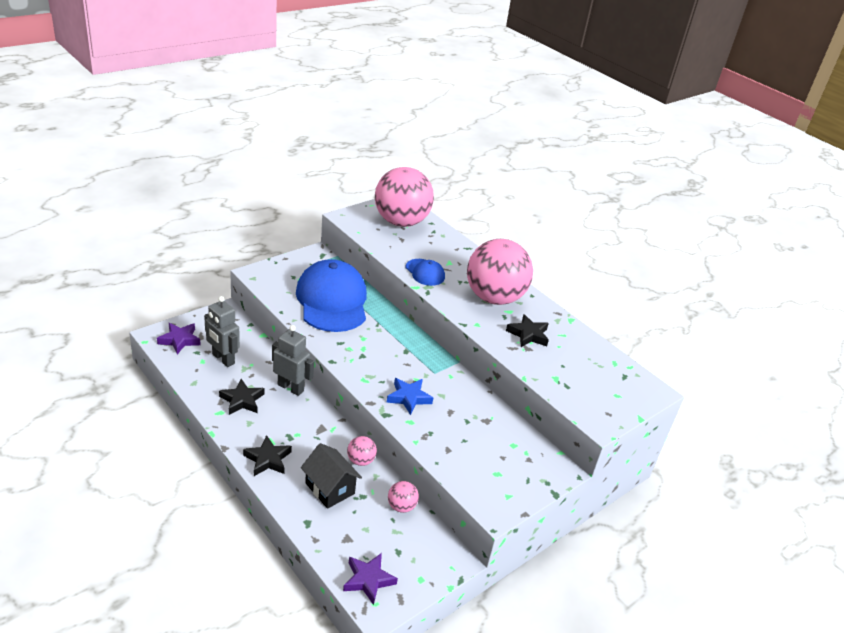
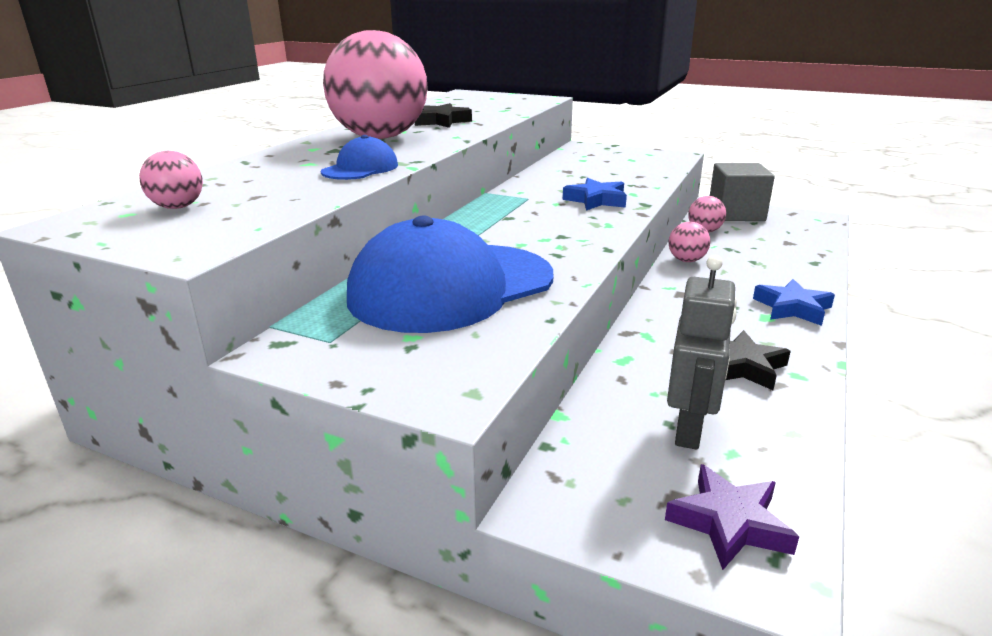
camera: 110 degrees left, 10 degrees down
(268, 459) = (792, 308): black star -> blue star
(291, 388) = (648, 337): grey robot -> none
(329, 488) = (754, 264): black house -> none
(368, 580) = (805, 225): purple star -> none
(401, 222) = (178, 207): pink ball -> pink ball, size x0.40
(424, 555) = (736, 214): none -> grey cube

